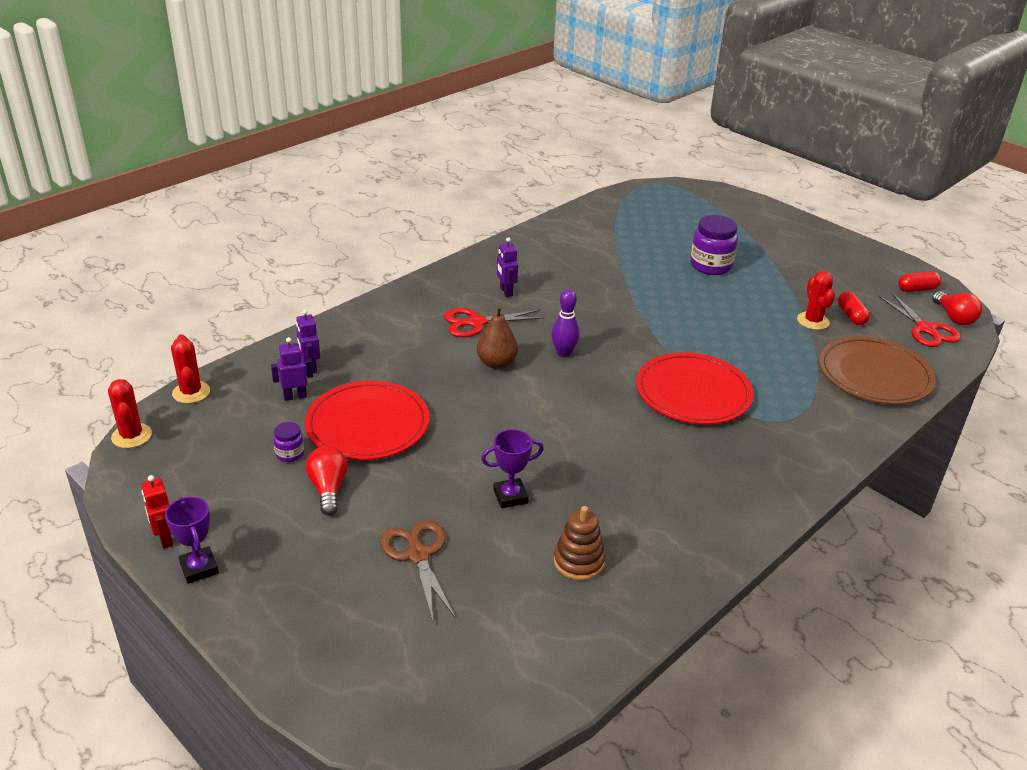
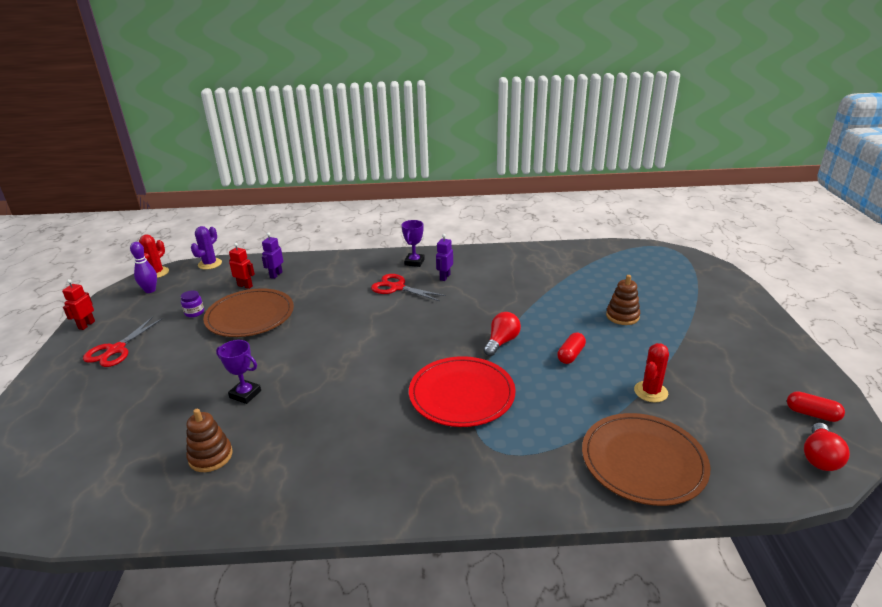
camera: 45 degrees right, 5 degrees down
(191, 392) = (210, 264): red cactus -> purple cactus
(199, 568) = (72, 346): purple trophy -> purple trophy (414, 262)
(295, 396) = (245, 286): purple robot -> red robot
(328, 489) = (178, 339): red light bulb -> red light bulb (501, 342)
(367, 424) = (250, 316): red plate -> brown plate
(417, 554) = (152, 397): brown scissors -> none
(496, 363) = (369, 315): brown pear -> none
(564, 353) = (418, 327): purple bowling pin -> purple bowling pin (150, 290)
(710, 266) = (622, 316): purple jar -> brown stacking toy
(851, 316) = (697, 404): red capsule -> red capsule (570, 355)
(926, 329) = (766, 452): red scissors -> red scissors (115, 350)

